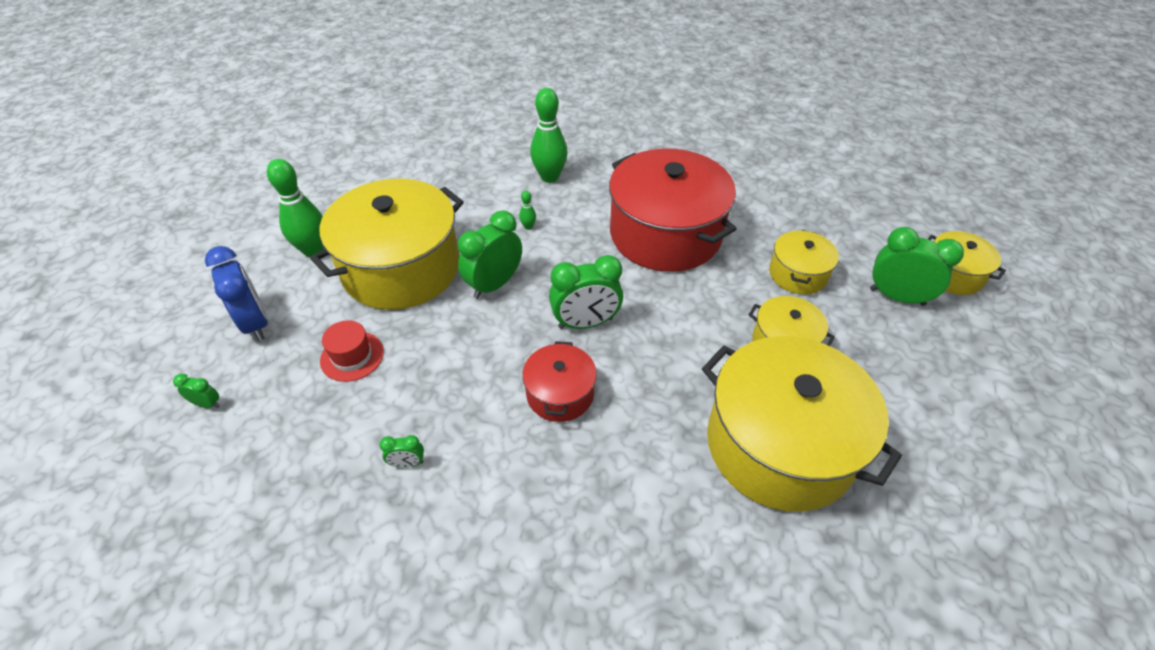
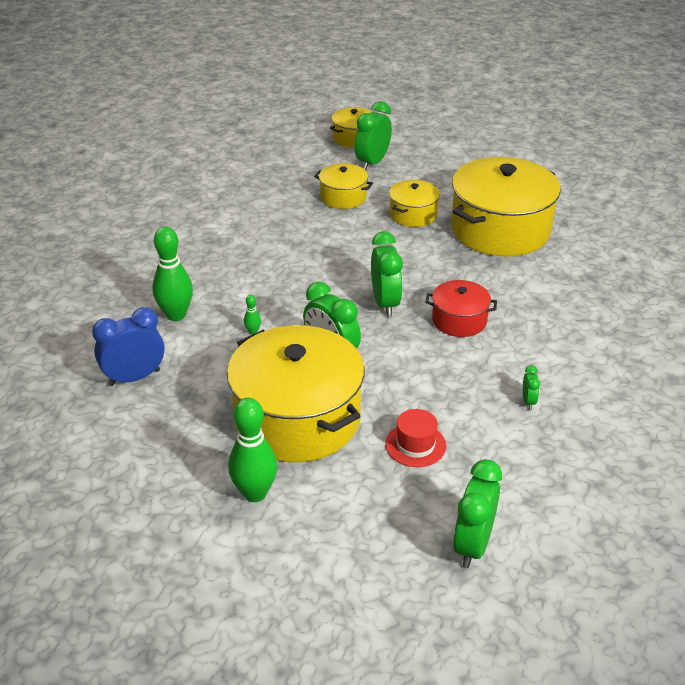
camera: 85 degrees left, 10 degrees down
(207, 404) = (472, 545): green clock -> green clock, size x2.13
(255, 323) = (365, 526): blue clock -> blue clock (134, 377)
(665, 234) = (282, 253): red pot -> none

